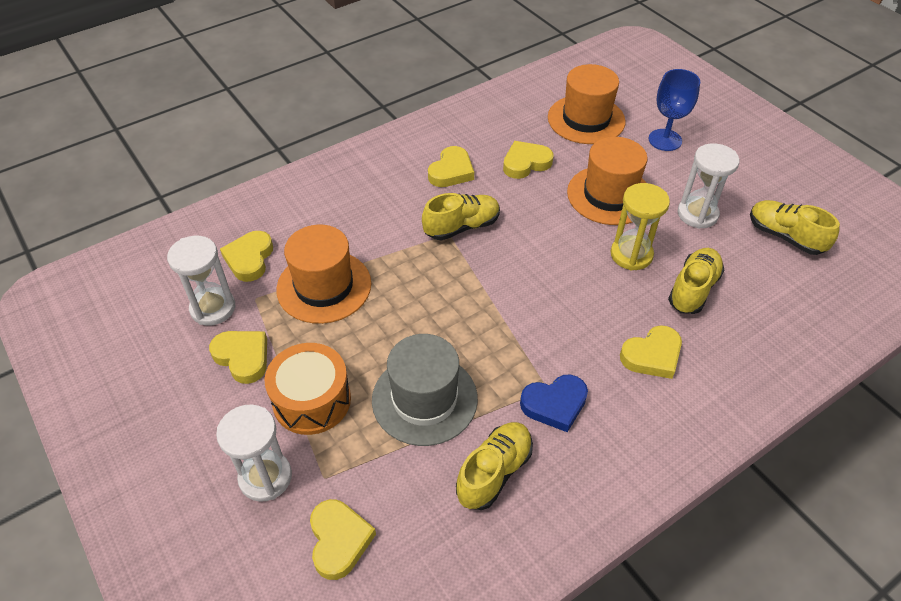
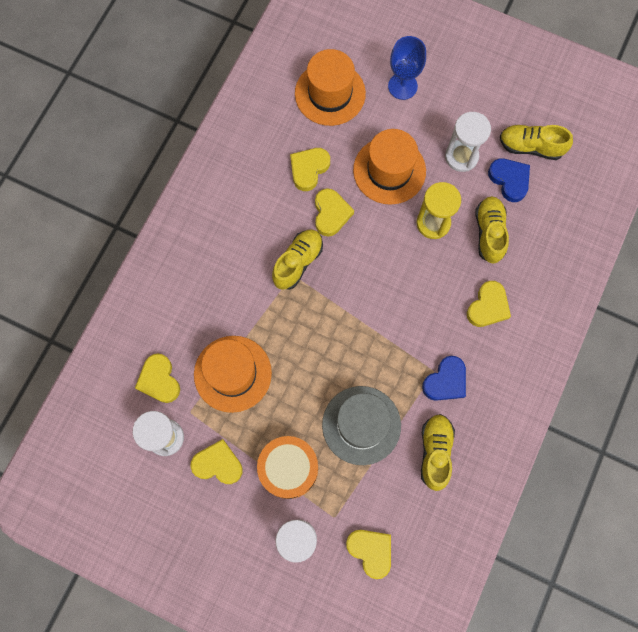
camera: 30 degrees left, 25 degrees up
(451, 171) = (256, 209): yellow heart -> yellow heart (331, 214)
(744, 254) = (509, 180): none -> blue heart

